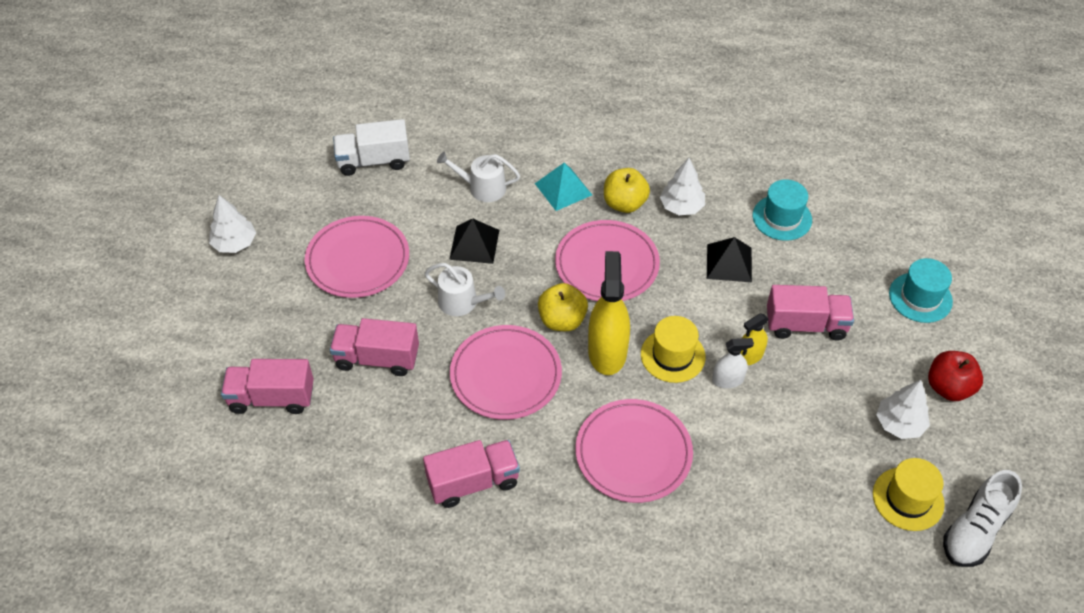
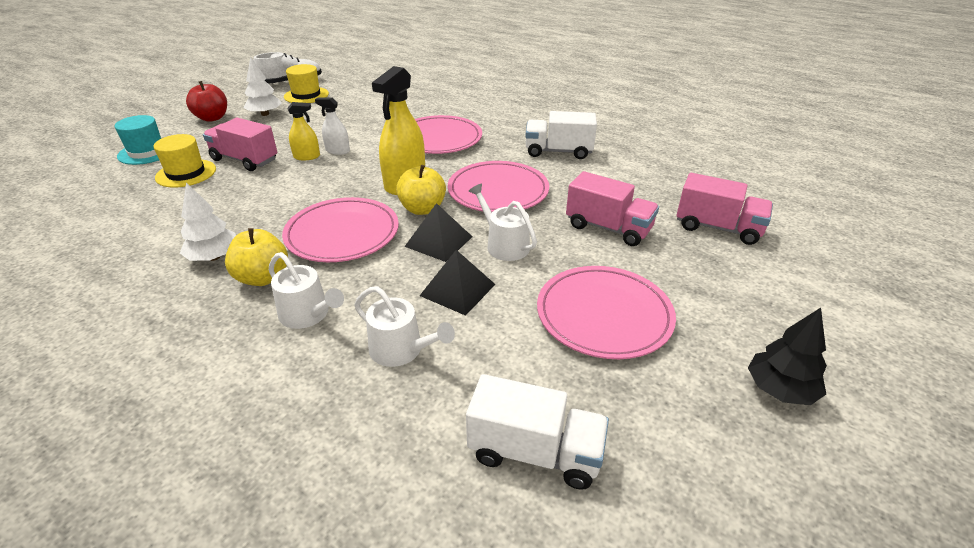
camera: 155 degrees left, 15 degrees down
(234, 243) = (780, 390): white tree -> black tree
(473, 482) = (558, 151): pink truck -> white truck
(563, 189) = (308, 314): turquoise pyramid -> white watering can
(672, 355) = (359, 170): yellow hat -> yellow hat (186, 173)
(729, 263) = (240, 205): black pyramid -> black pyramid (439, 241)
(782, 218) = (146, 221): turquoise hat -> none

